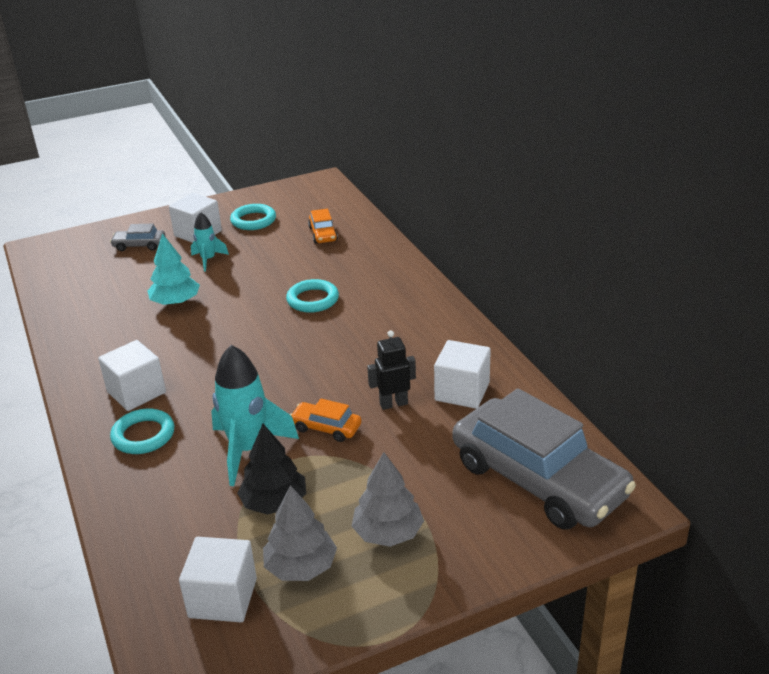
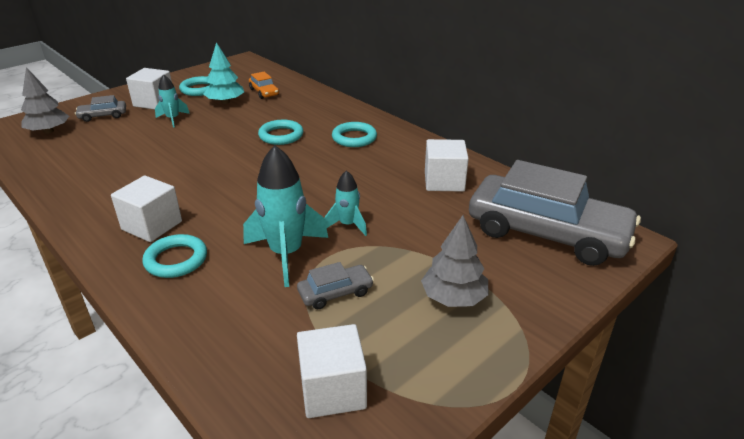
camera: 20 degrees left, 0 degrees up
(175, 302) = (157, 152): turquoise tree -> turquoise tree (225, 102)
(274, 502) = (335, 293): black tree -> grey car
(301, 566) = (393, 343): grey tree -> grey tree (49, 131)
(326, 427) = (348, 225): orange car -> turquoise rocket
(392, 315) = (354, 138): none -> turquoise ring
(393, 404) = (394, 198): black robot -> none

